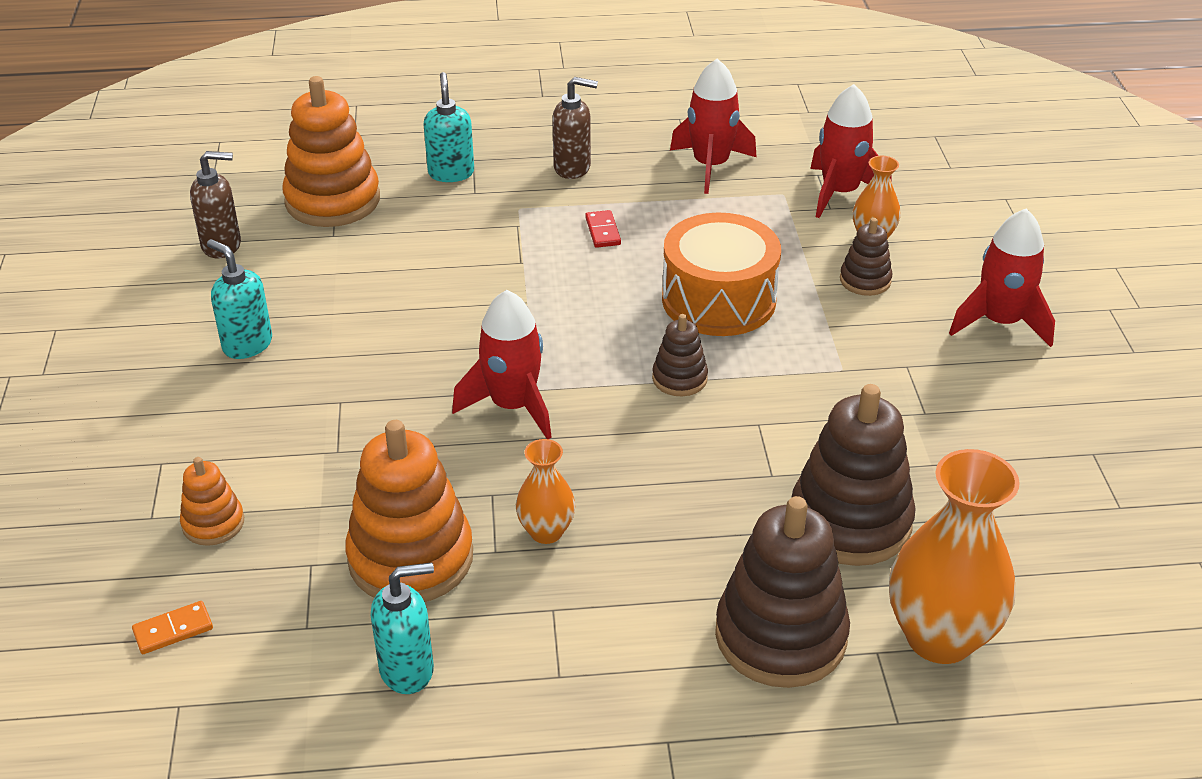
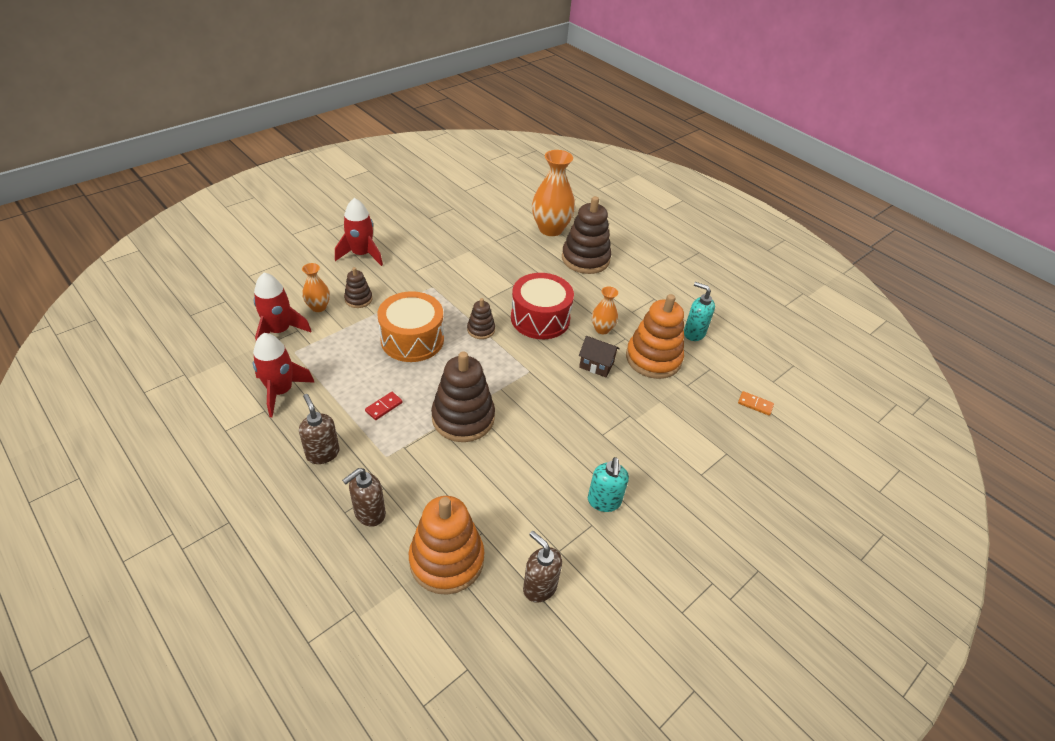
camera: 130 degrees left, 5 degrees up
(213, 523) = (705, 429): orange stacking toy -> none
(451, 173) = (369, 513): turquoise soap dispenser -> brown soap dispenser
(471, 472) = (596, 365): none -> brown house
(513, 406) = (547, 373): red rocket -> none
(647, 463) = (540, 318): none -> red drum
(850, 521) = (519, 260): brown stacking toy -> brown stacking toy (463, 418)

